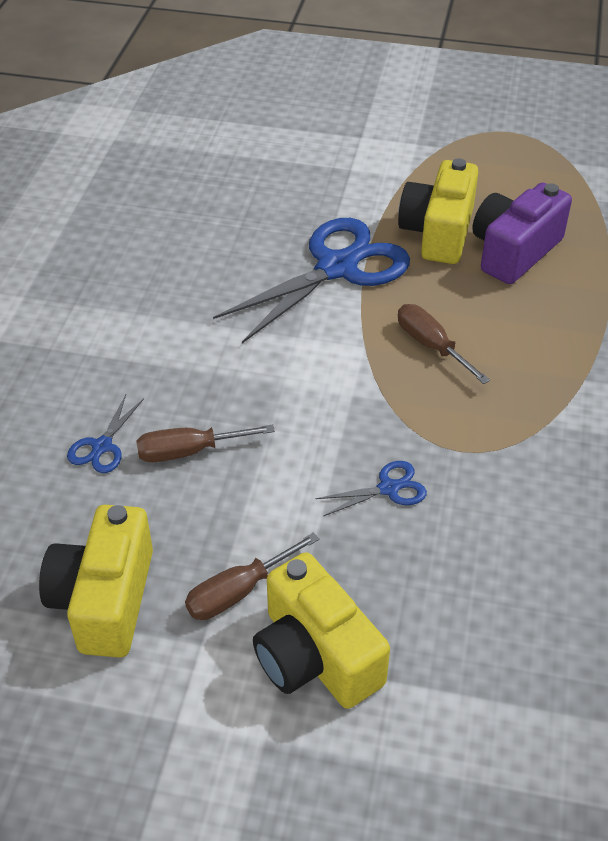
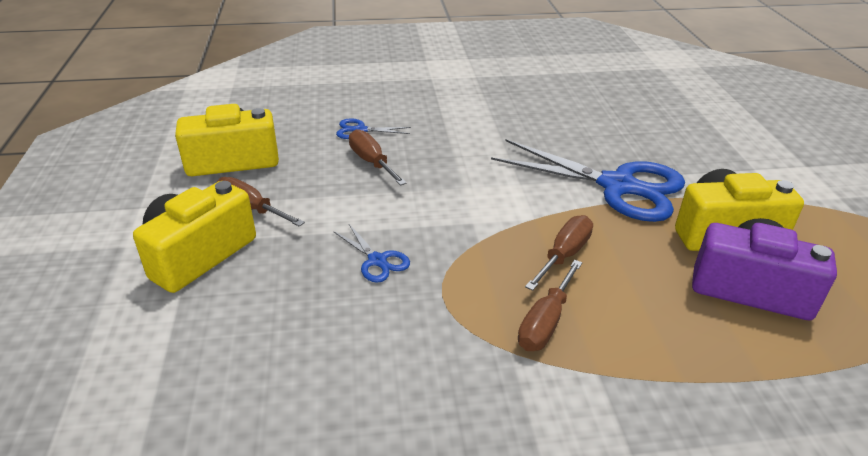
camera: 70 degrees right, 10 degrees down
(518, 390) = (545, 322): none -> brown screwdriver

